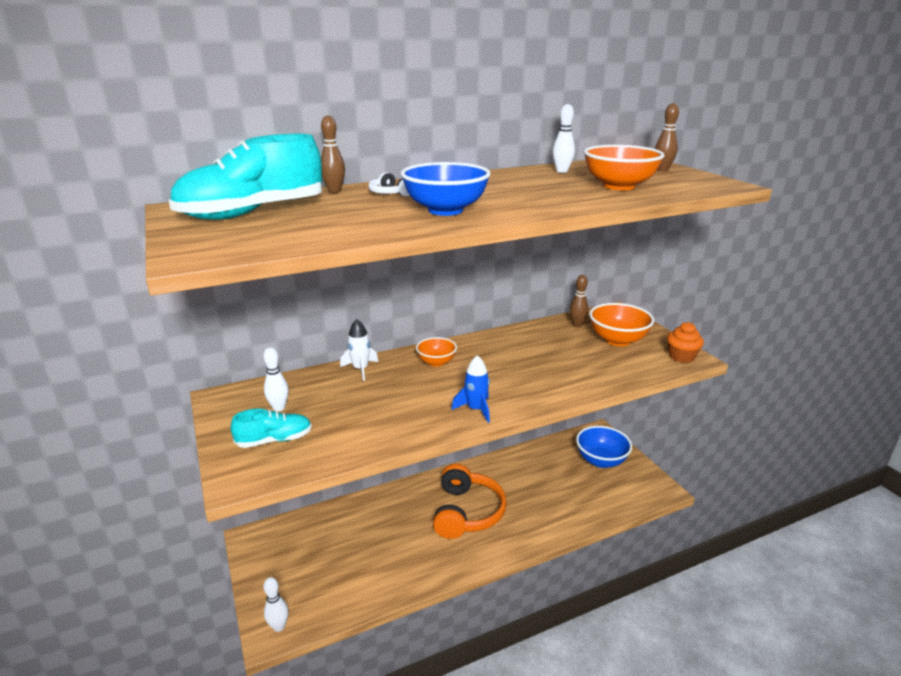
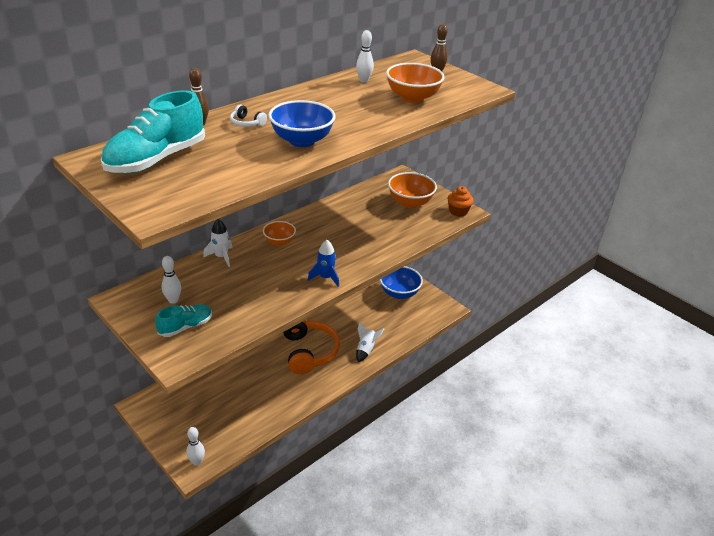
camera: 20 degrees left, 10 degrees up
(540, 523) = (366, 349): none -> white rocket
(577, 325) = (376, 192): brown bowling pin -> none

